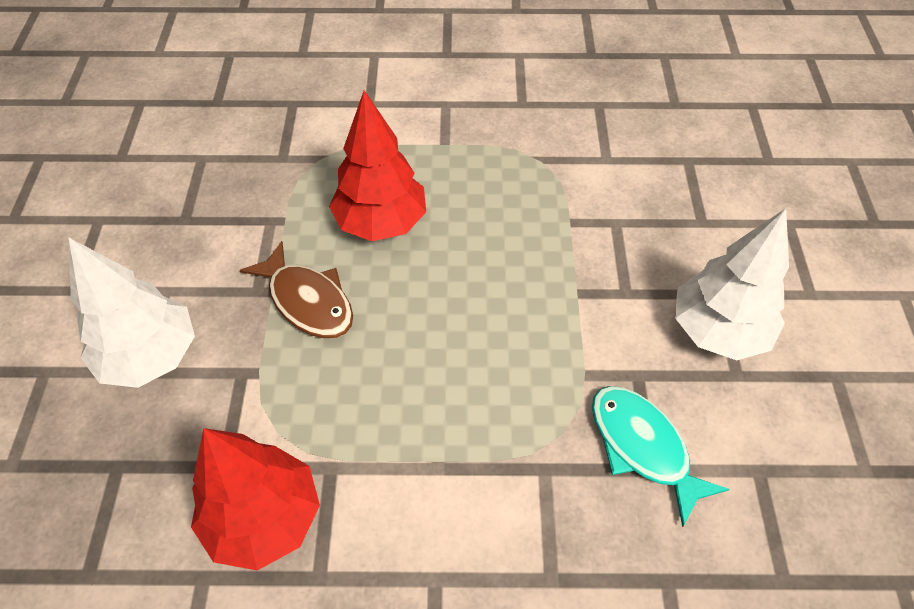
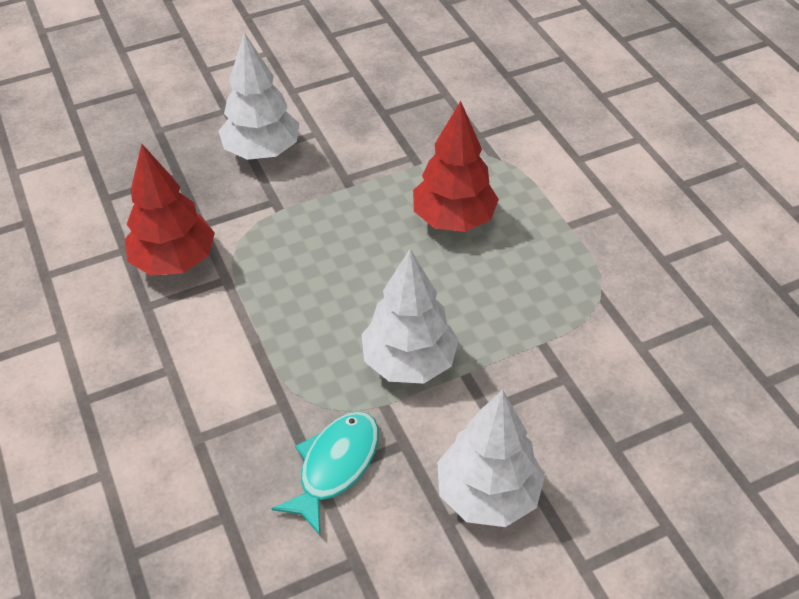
camera: 65 degrees right, 5 degrees down
(307, 301) = (353, 209): brown fish -> none
(542, 332) = (409, 362): none -> white tree

